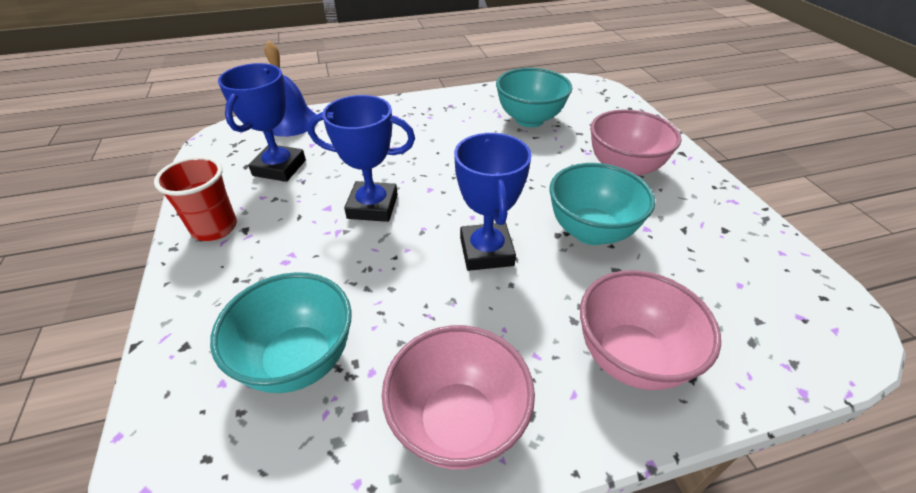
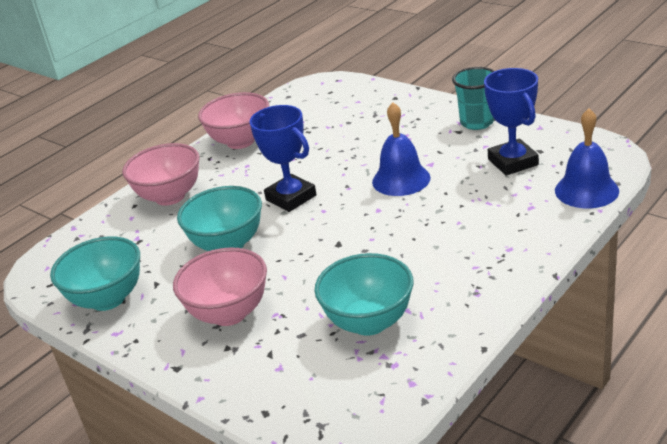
camera: 150 degrees right, 10 degrees down
(214, 228) = (477, 122): red cup -> turquoise cup
(299, 360) = (335, 119): turquoise bowl -> turquoise bowl (108, 299)
(372, 206) = (401, 179): blue trophy -> blue bell

